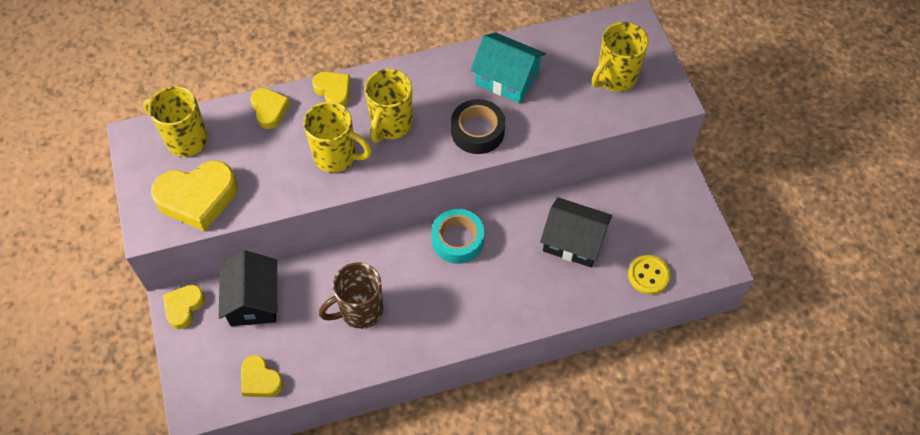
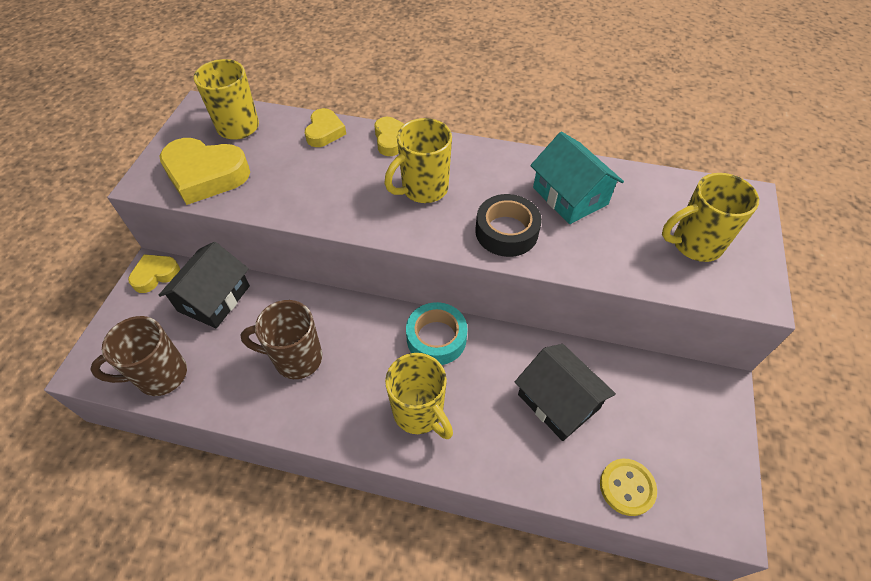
camera: 30 degrees right, 5 degrees down
(260, 380) = (160, 375): yellow heart -> brown mug
(336, 156) = (352, 194): yellow mug -> yellow mug (419, 413)

